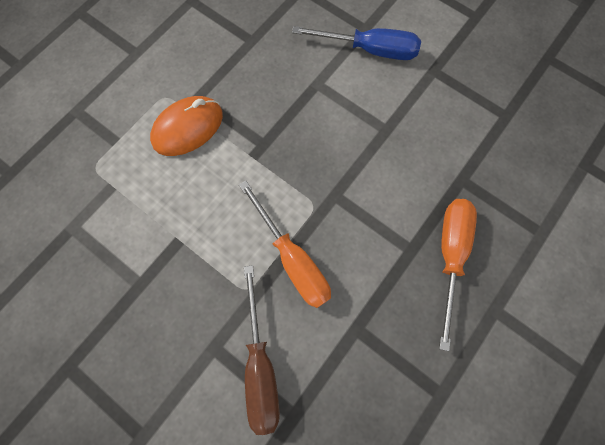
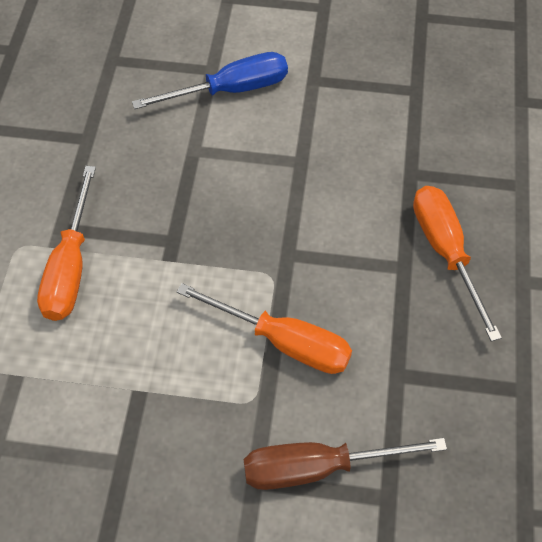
camera: 30 degrees left, 15 degrees down
(188, 128) = (70, 266): orange mouse -> orange screwdriver
(260, 365) = (318, 467): brown screwdriver -> brown screwdriver turned 120 degrees clockwise

